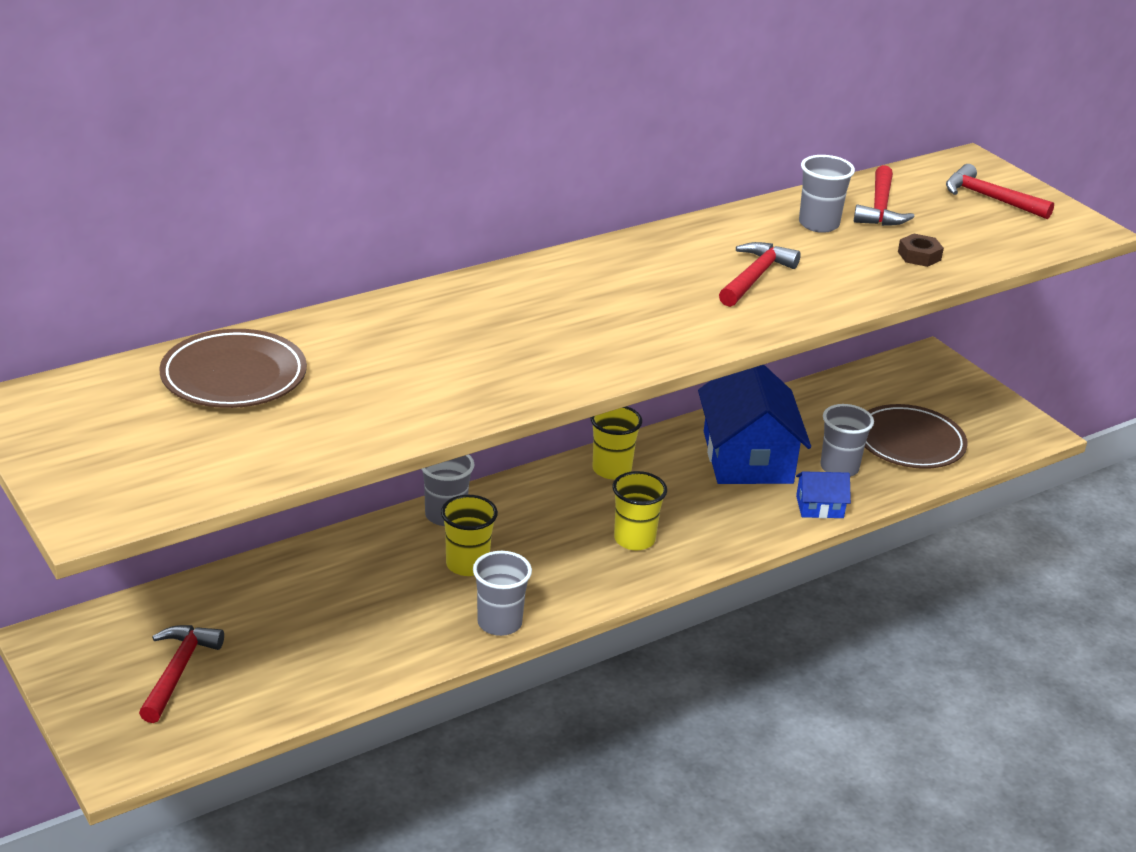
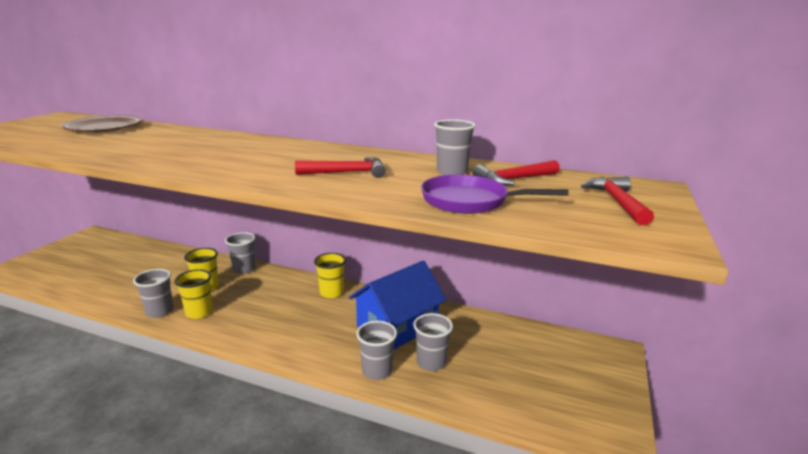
camera: 55 degrees right, 10 degrees down
(178, 671) = (79, 259): red hammer -> none
(634, 539) = (272, 321): yellow cup -> yellow cup (199, 312)
(819, 507) = (377, 371): blue house -> grey cup
(909, 442) = (503, 380): brown plate -> none
(919, 256) = (469, 201): brown nut -> purple pan

